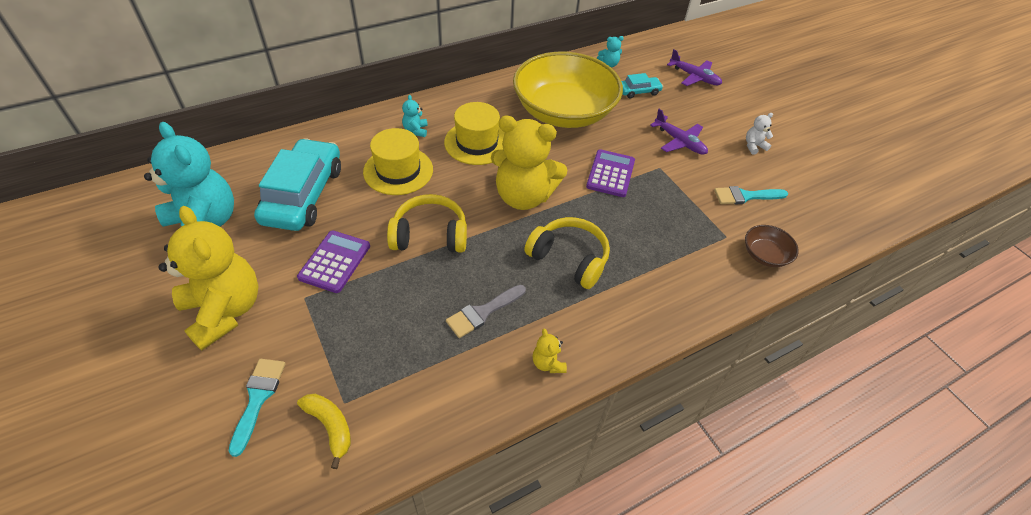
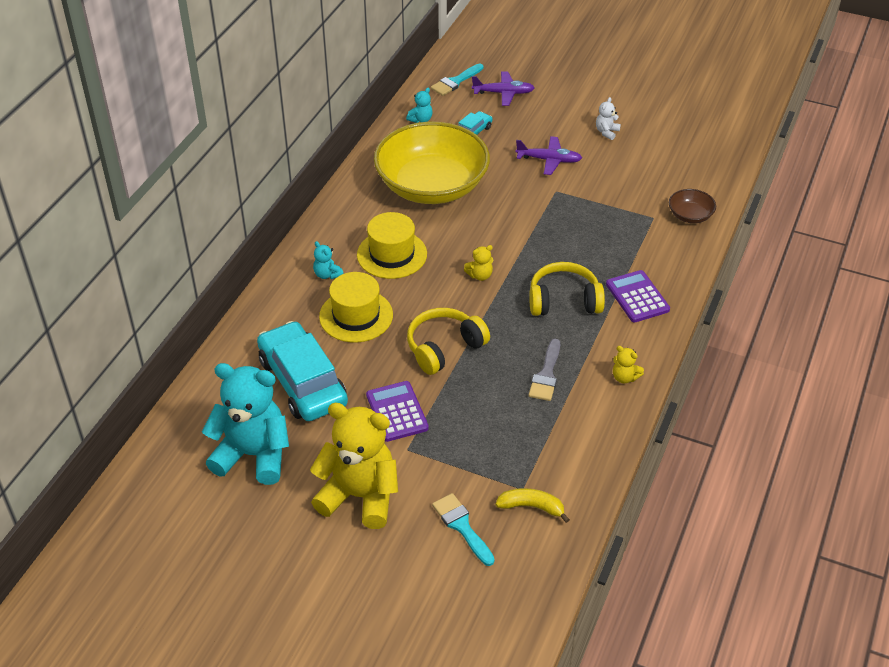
camera: 35 degrees left, 5 degrees down
(523, 196) = (480, 275): yellow teddy bear -> yellow teddy bear, size x0.40
(610, 174) = (525, 218): purple calculator -> purple calculator (637, 297)
(745, 196) = (638, 178): turquoise brush -> turquoise brush (455, 82)

